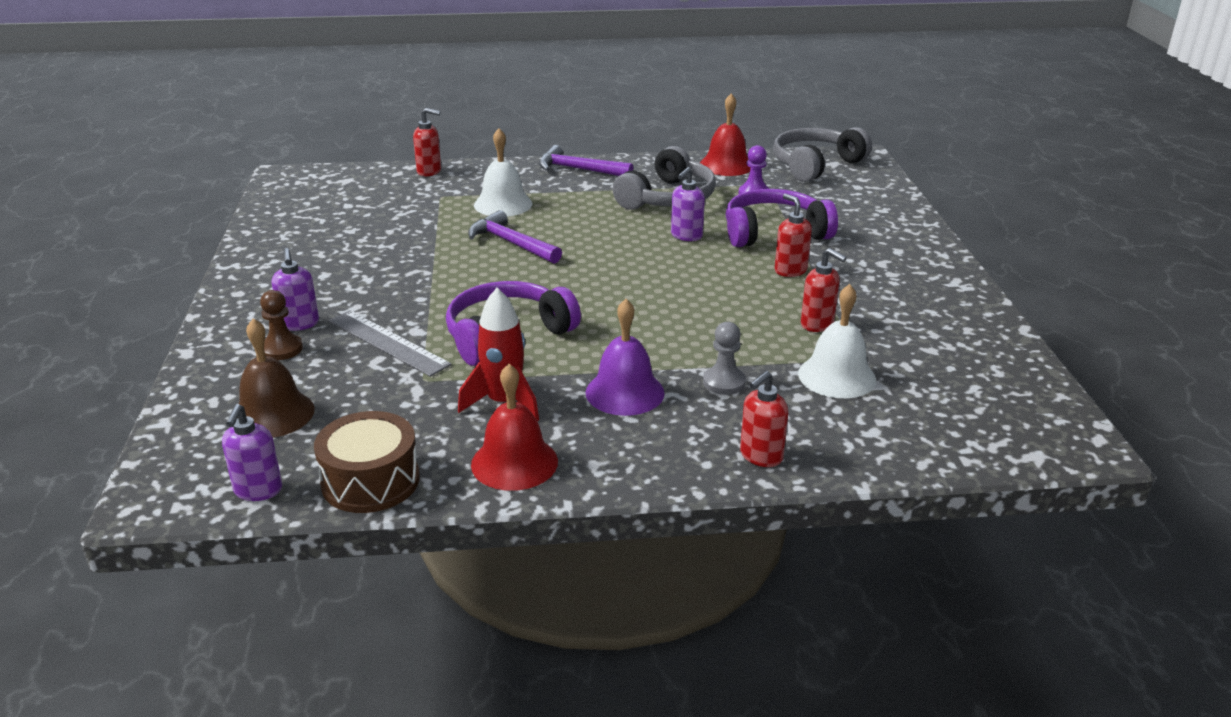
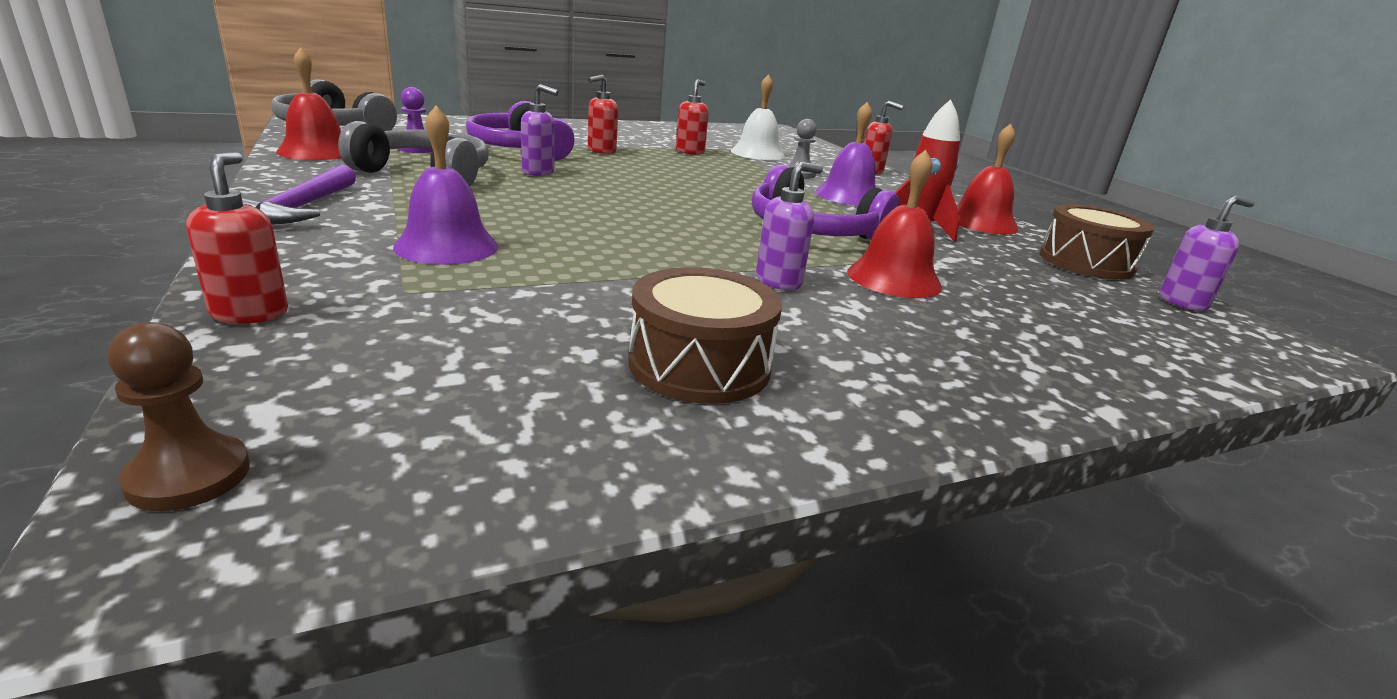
camera: 110 degrees left, 5 degrees down
(272, 414) = (1096, 317): brown bell -> none
(282, 349) = (992, 337): brown pawn -> brown pawn (189, 476)
(299, 324) = (926, 337): purple soap dispenser -> purple soap dispenser (779, 281)
(319, 252) = (699, 365): none -> brown drum
(388, 342) = (894, 279): grey ruler -> red bell
(503, 204) = (446, 246): white bell -> purple bell
(511, 243) = (589, 236): purple hammer -> none

